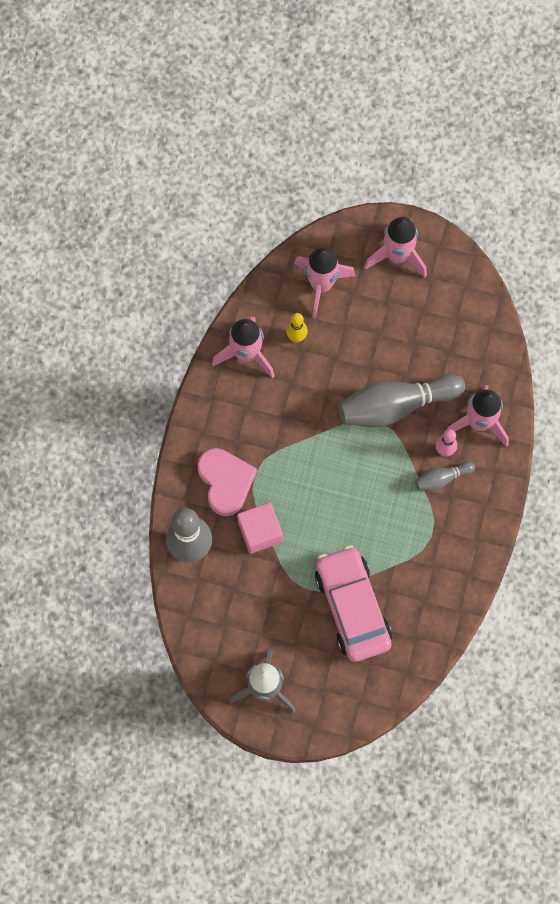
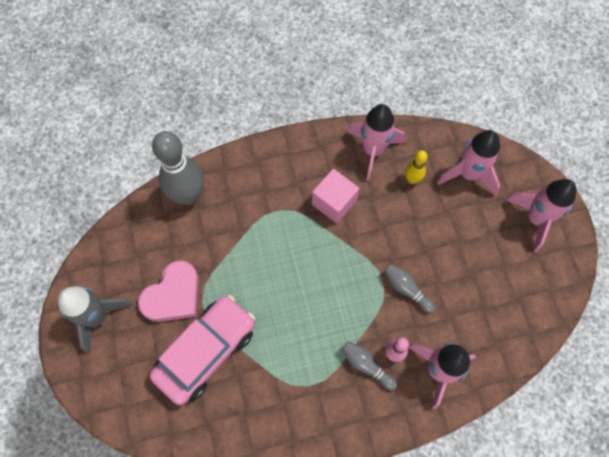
camera: 60 degrees right, 5 degrees down
(225, 482) = (258, 192): pink heart -> pink heart (173, 295)
(260, 532) = (231, 240): pink cube -> pink cube (334, 202)
(396, 405) = (406, 289): grey bowling pin -> grey bowling pin, size x0.48

